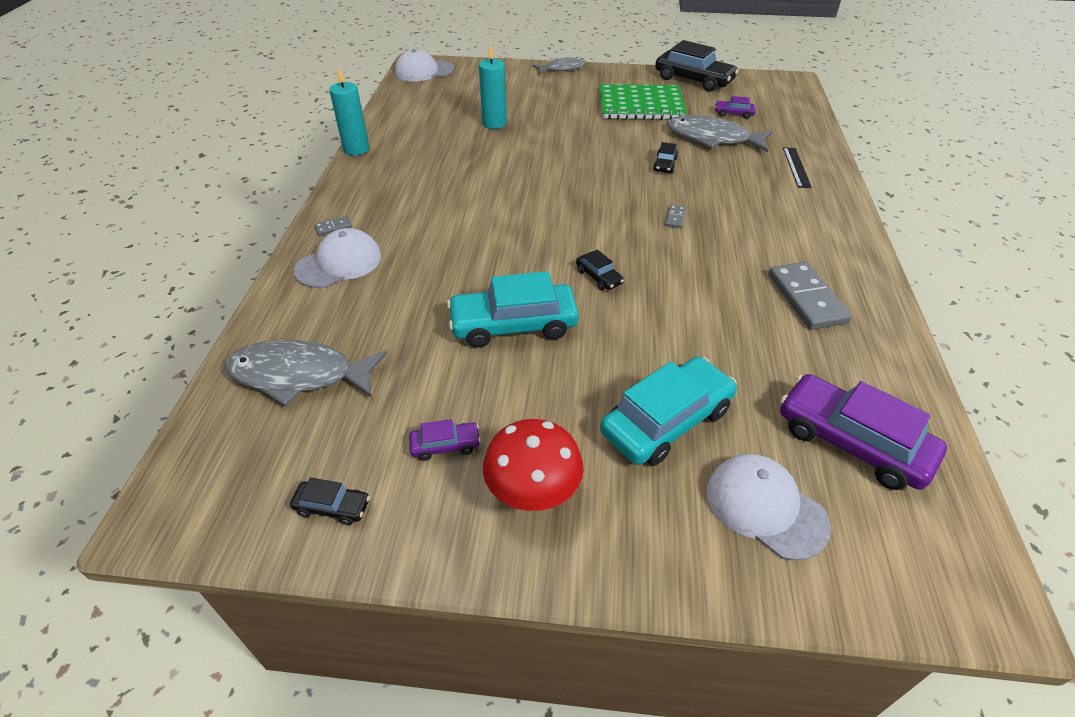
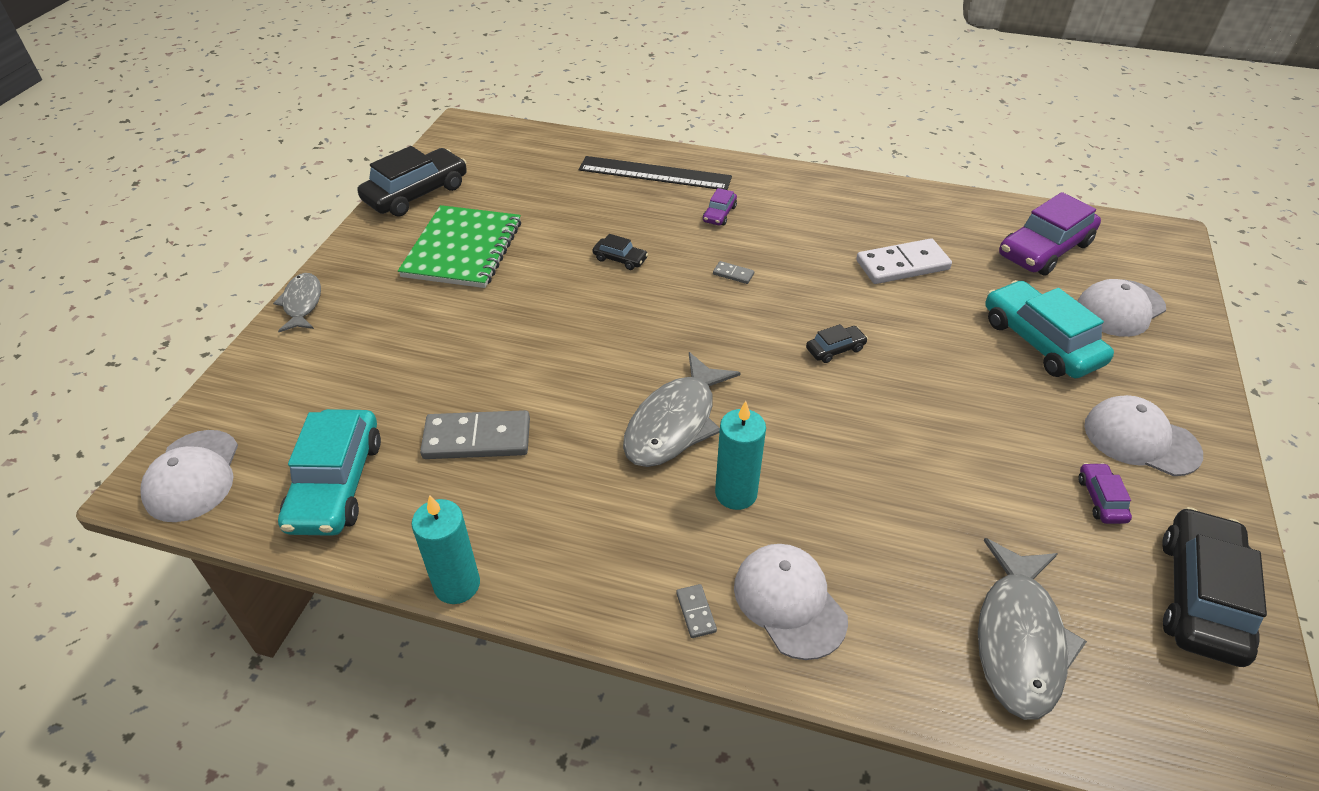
camera: 80 degrees left, 0 degrees up
(332, 507) = (1201, 596): black car -> black car, size x2.15
(494, 123) = (446, 399): turquoise candle -> turquoise candle (736, 493)
(513, 325) = (916, 428): turquoise car -> turquoise car (336, 483)
(533, 492) = (1140, 439): red mushroom -> white cap
(712, 138) = (573, 212): grey fish -> grey fish (675, 423)
(734, 113) = (521, 184): purple car -> purple car (719, 214)
(747, 318) = (902, 265): none -> white domino
(796, 167) = (654, 173): black ruler -> black ruler, size x1.84
(806, 298) = (874, 225): grey domino -> grey domino (477, 438)

